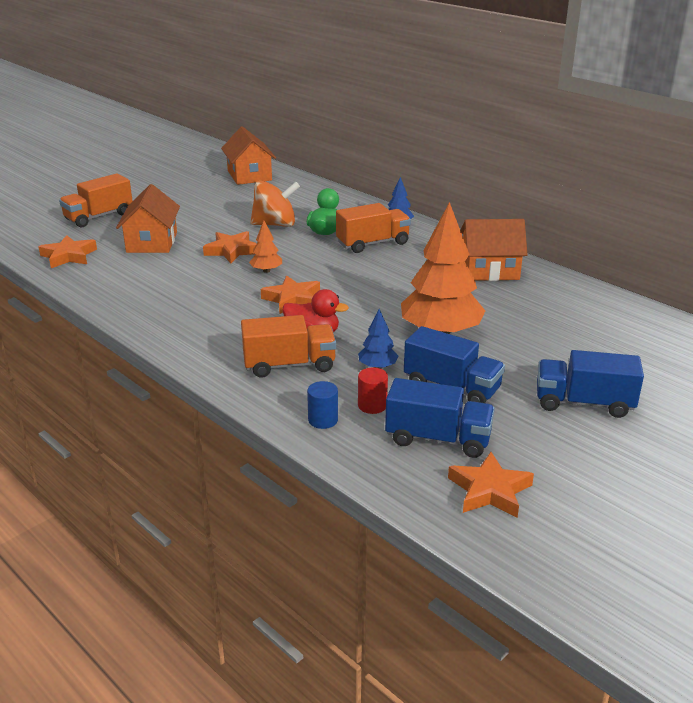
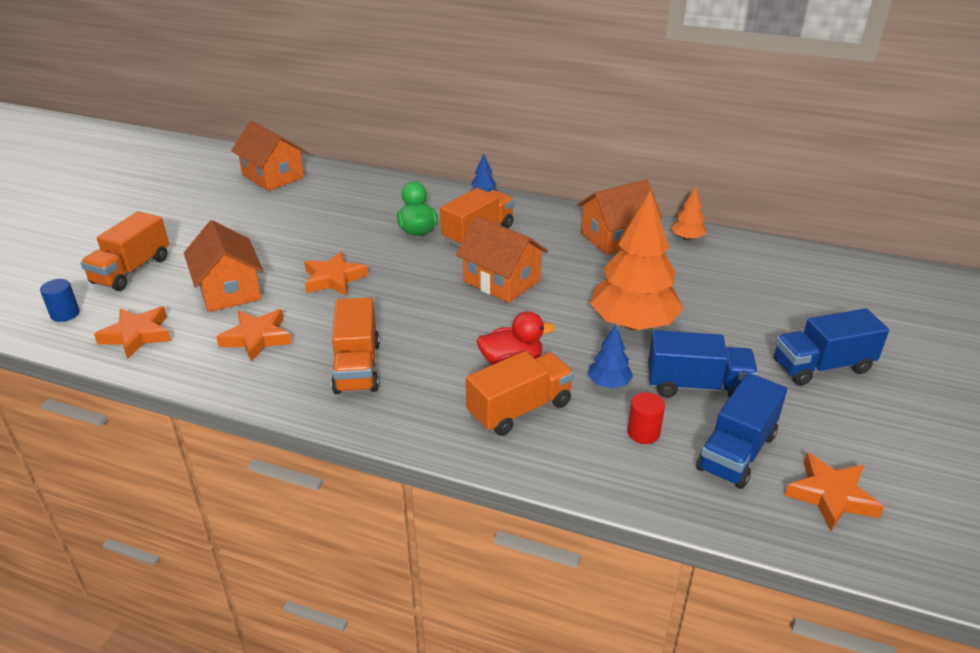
camera: 25 degrees left, 5 degrees up
(196, 309) = (357, 367): none -> orange truck
(266, 271) = (394, 295): orange tree -> orange tree (687, 238)
(275, 224) = (355, 233): orange spinning top -> none
(292, 299) = (453, 324): orange star -> orange star (257, 338)
(323, 420) = (611, 468): blue cylinder -> blue cylinder (65, 314)
(359, 279) = (501, 281): none -> orange house
(438, 439) = (736, 452): blue truck -> blue truck turned 135 degrees clockwise

